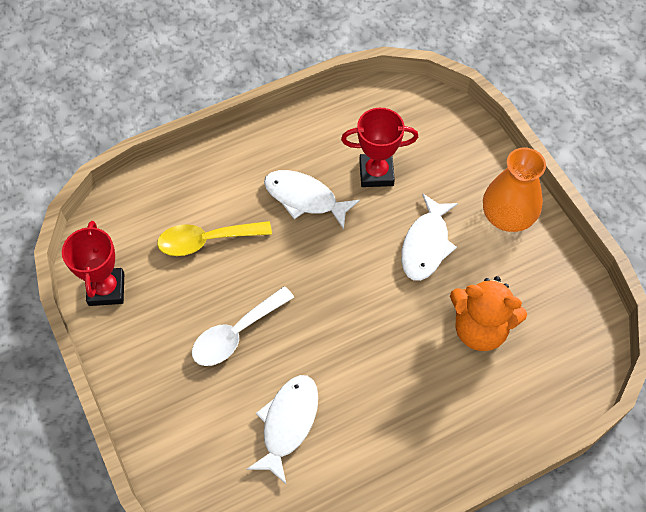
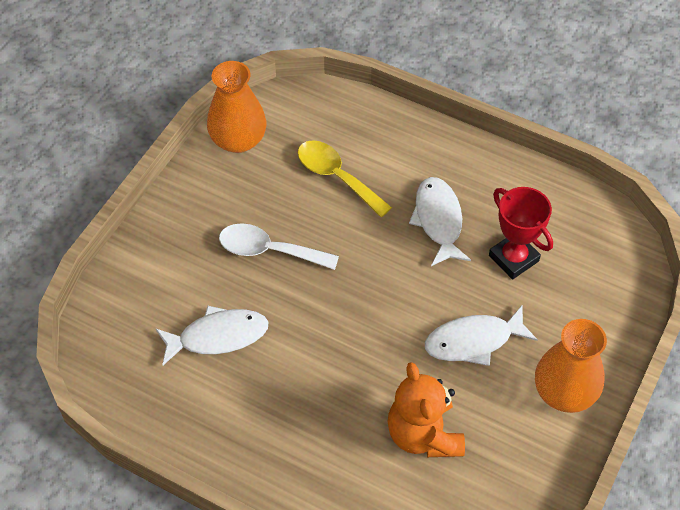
camera: 55 degrees right, 5 degrees down
(106, 289) = (238, 140): red trophy -> orange vase

